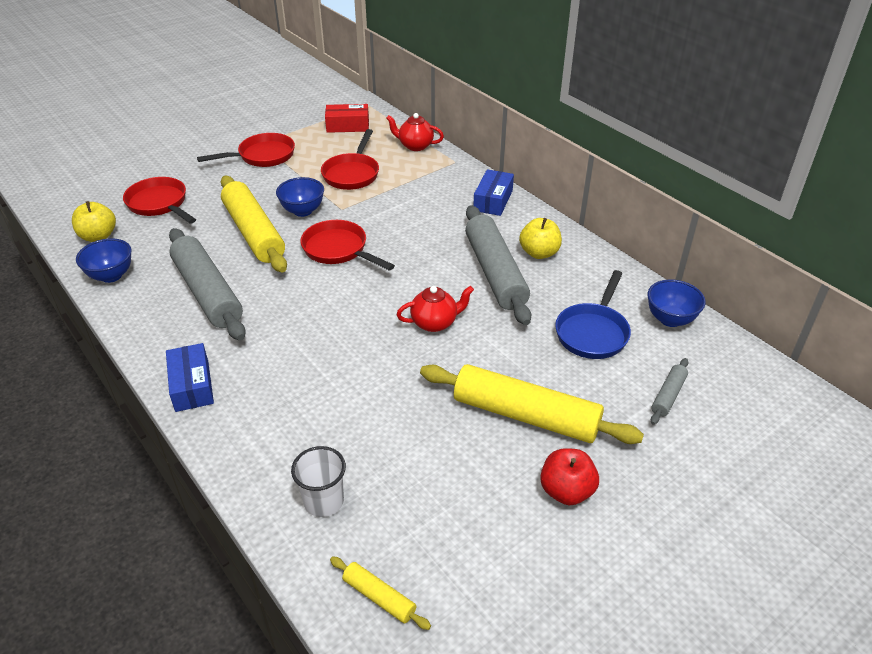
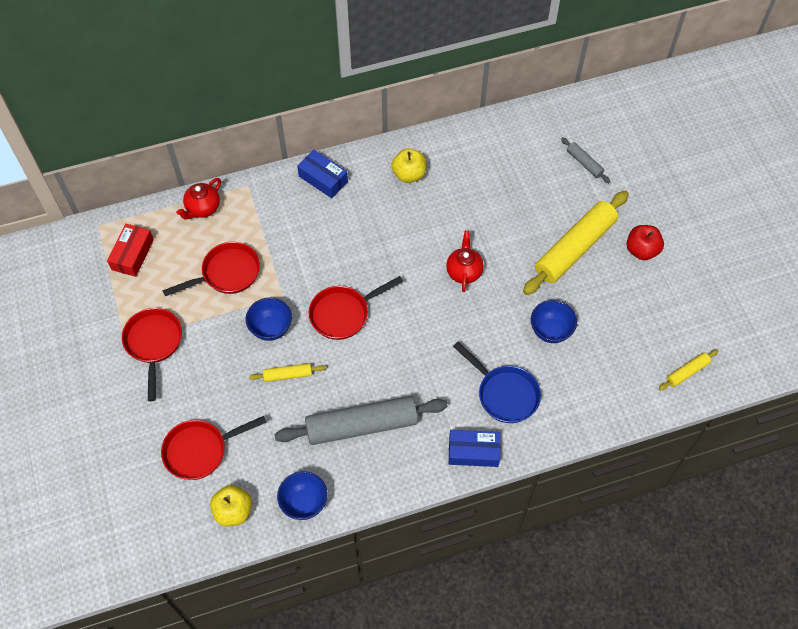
camera: 70 degrees left, 20 degrees up
(254, 232) = (288, 375): yellow rolling pin -> yellow rolling pin, size x0.45
(324, 501) = (610, 385): white cup -> none
(352, 174) = (226, 273): red pan -> red pan turned 60 degrees counterclockwise
(495, 272) = (421, 212): grey rolling pin -> none
(593, 332) = (511, 178): blue pan -> blue pan (504, 393)
(670, 319) = (515, 128): blue bowl -> blue bowl (550, 331)

